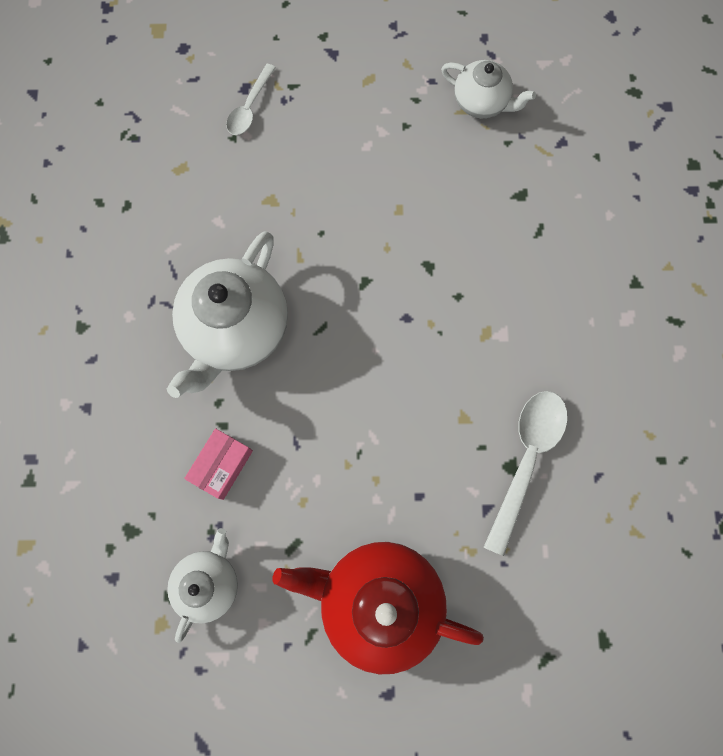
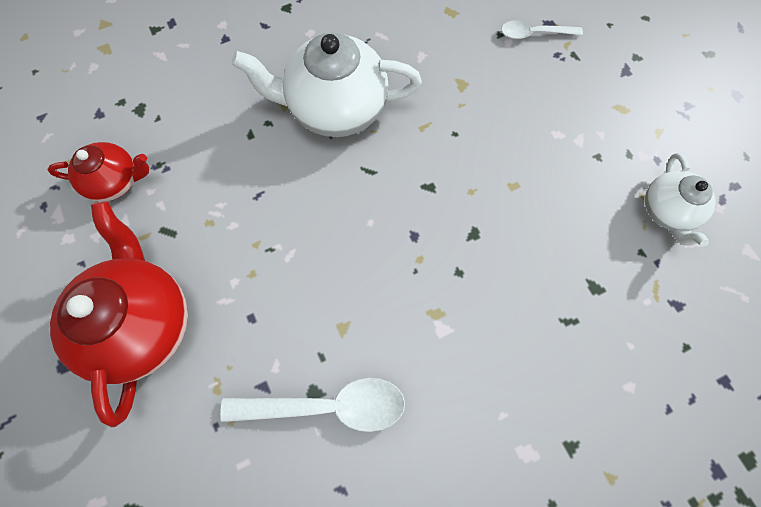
camera: 65 degrees right, 5 degrees down
(209, 583) = (116, 181): white teapot -> red teapot
(222, 465) = (216, 148): pink box -> none

